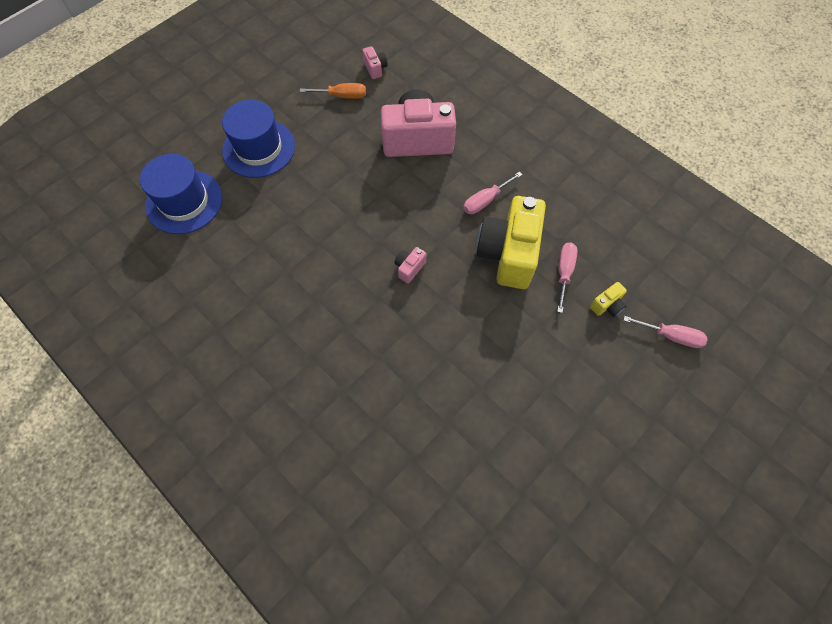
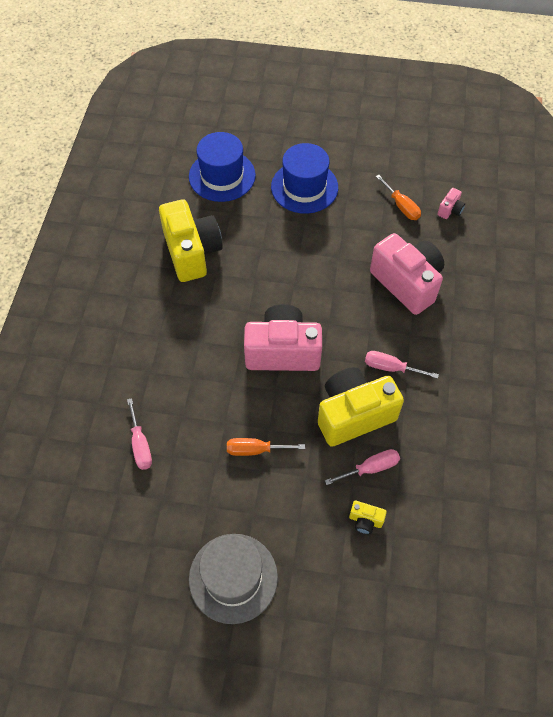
camera: 55 degrees right, 5 degrees down
(245, 277) = (192, 252): none -> yellow camera
(409, 268) = (282, 351): pink camera -> pink camera, size x2.44
(488, 348) = (255, 450): none -> orange screwdriver
(596, 440) = (233, 578): none -> grey hat
(671, 336) = (376, 591): pink screwdriver -> pink screwdriver (140, 445)

